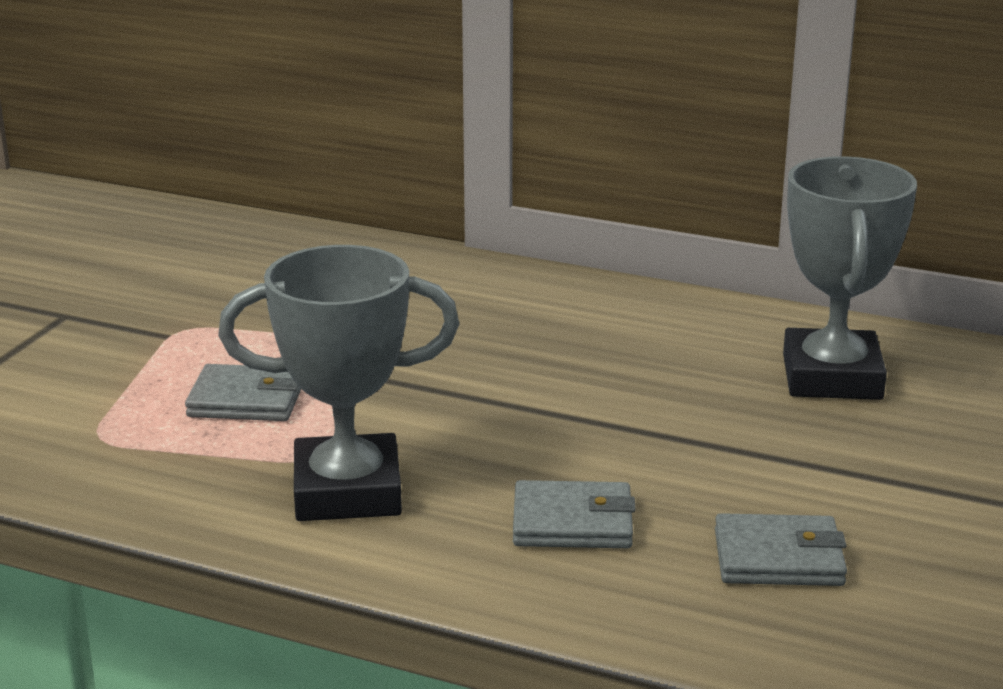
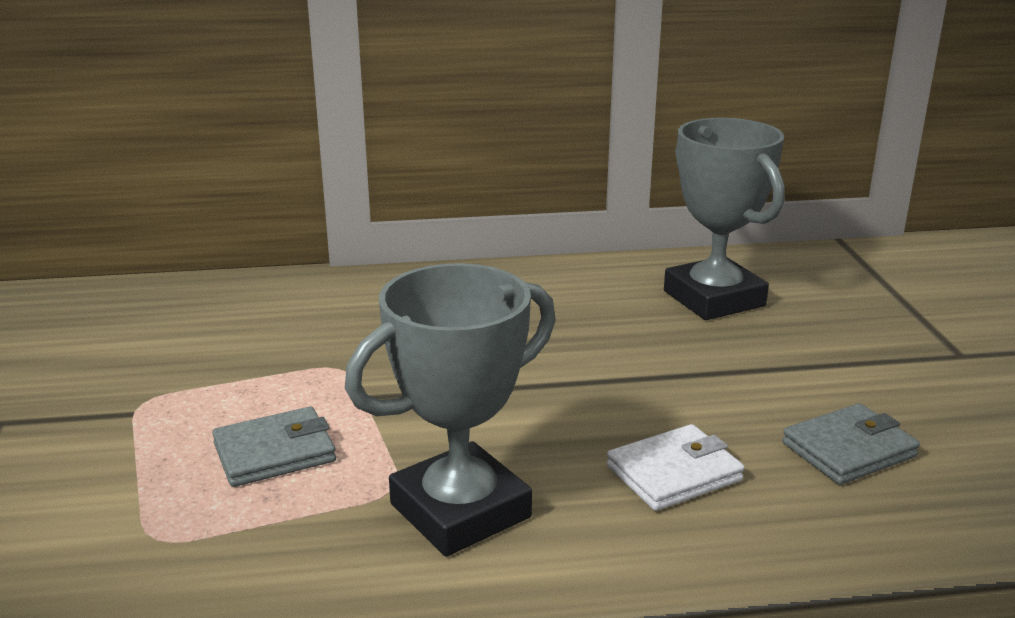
camera: 30 degrees left, 0 degrees up
(572, 522) = (674, 473): grey wallet -> white wallet

